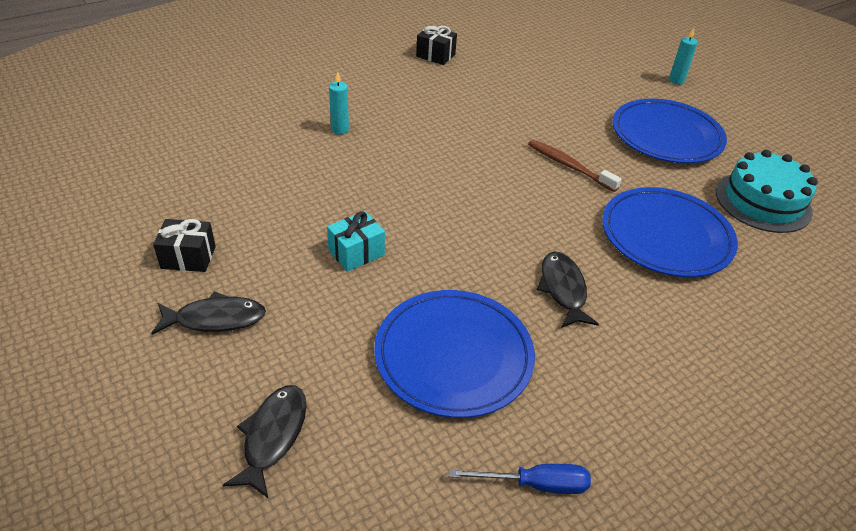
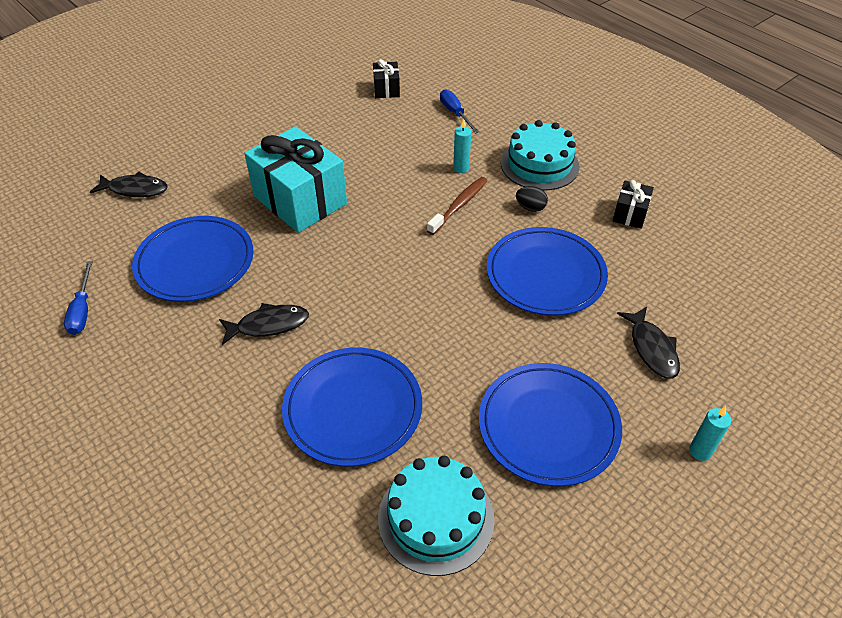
camera: 85 degrees right, 5 degrees up
(188, 257) = (286, 125): black gift -> black gift (386, 89)
(215, 319) = (229, 149): black fish -> black fish (652, 348)
(239, 119) = (455, 113): none -> blue screwdriver
(352, 85) = (539, 164): none -> turquoise cake
(356, 252) = (300, 200): turquoise gift -> turquoise gift, size x2.16
(414, 100) = (530, 207): none -> black egg
(504, 108) = (545, 275): none -> blue plate
(569, 166) = (454, 330): brown toothbrush -> brown toothbrush (459, 205)

